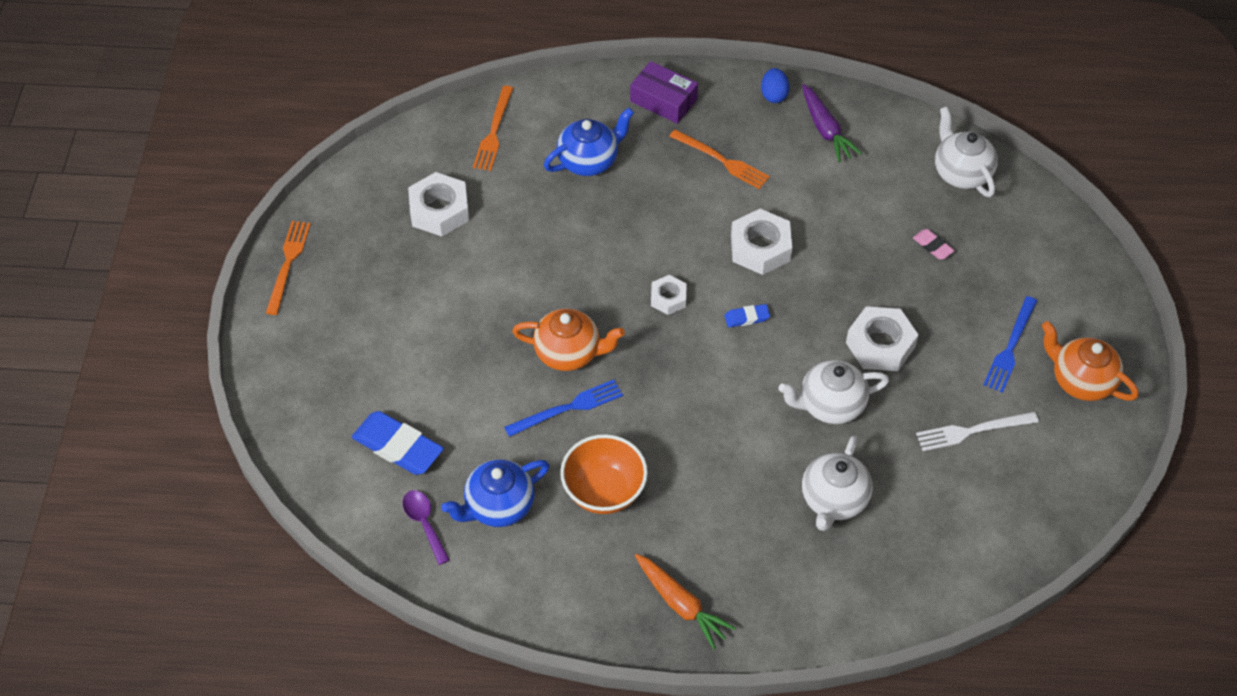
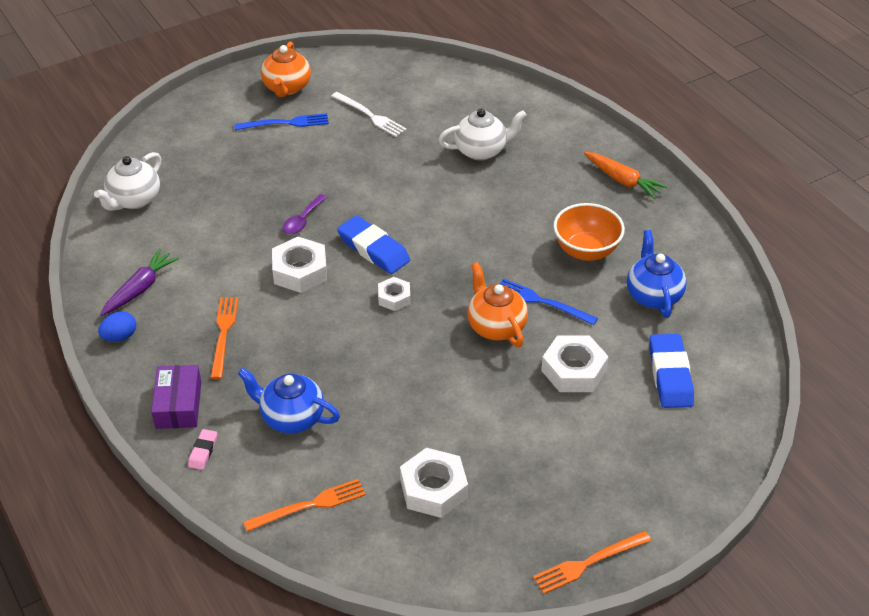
camera: 125 degrees left, 10 degrees down
(424, 523) = (707, 325): purple spoon -> purple spoon (302, 220)
(498, 506) = (653, 295): blue teapot -> blue teapot turned 120 degrees counterclockwise
(681, 604) = (623, 180): orange carrot -> orange carrot turned 120 degrees clockwise
(747, 318) = (373, 249): blue eraser -> blue eraser, size x2.04
(830, 405) = (410, 180): white teapot -> none
(880, 344) = (337, 178): white nut -> white nut (573, 370)
(932, 246) = (223, 187): pink eraser -> pink eraser (203, 451)

